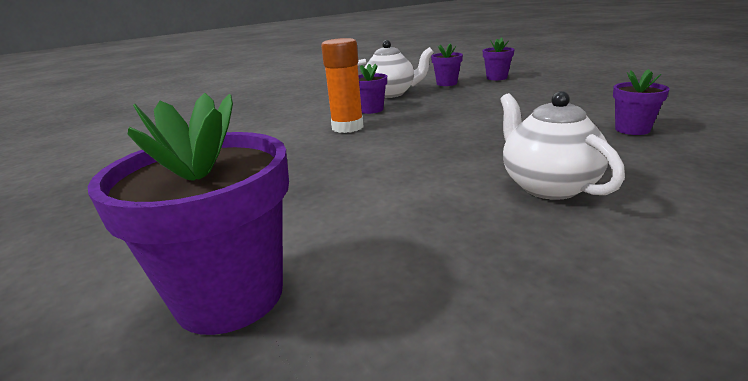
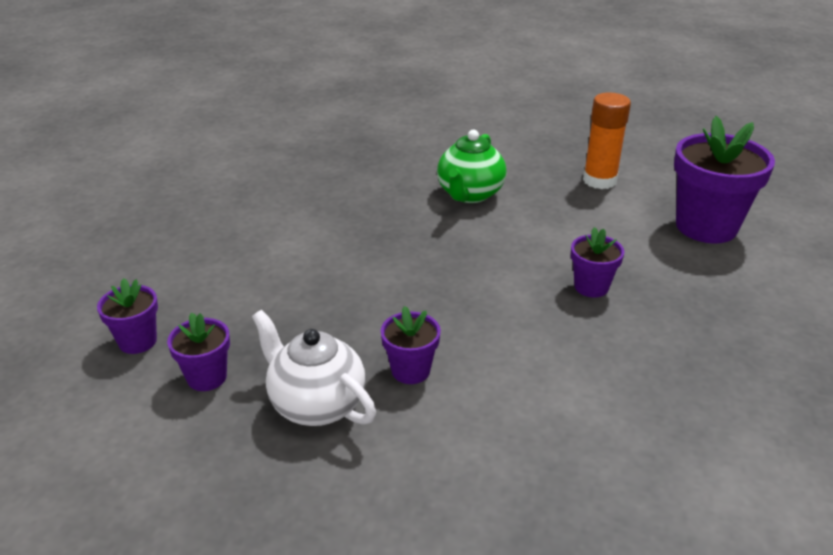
camera: 140 degrees left, 10 degrees up
(347, 127) = (488, 345): orange glue stick -> orange glue stick (599, 180)
(547, 186) = (470, 194): white teapot -> green teapot
(632, 129) = (317, 194): purple flower pot -> purple flower pot (591, 287)

